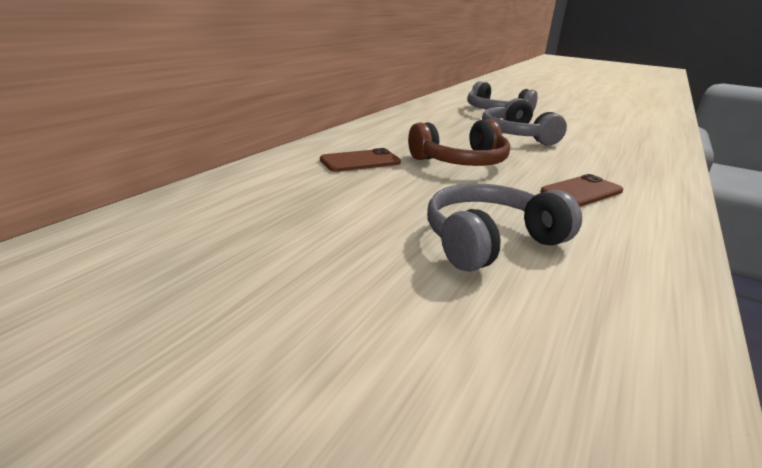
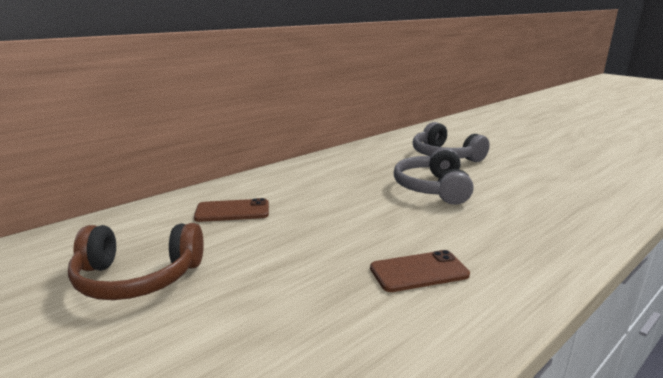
camera: 20 degrees right, 5 degrees down
(461, 161) = (330, 219): brown headphones -> brown headphones (138, 278)
(490, 241) = (244, 323): grey headphones -> none

